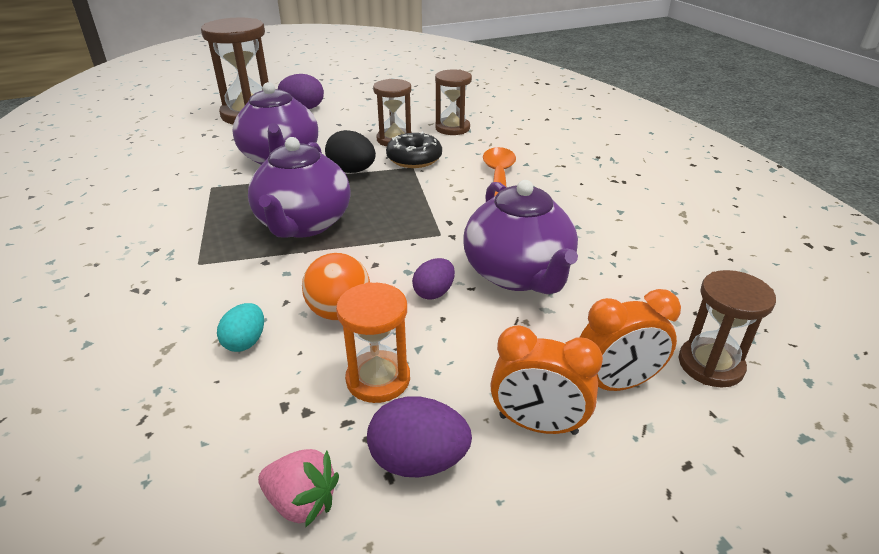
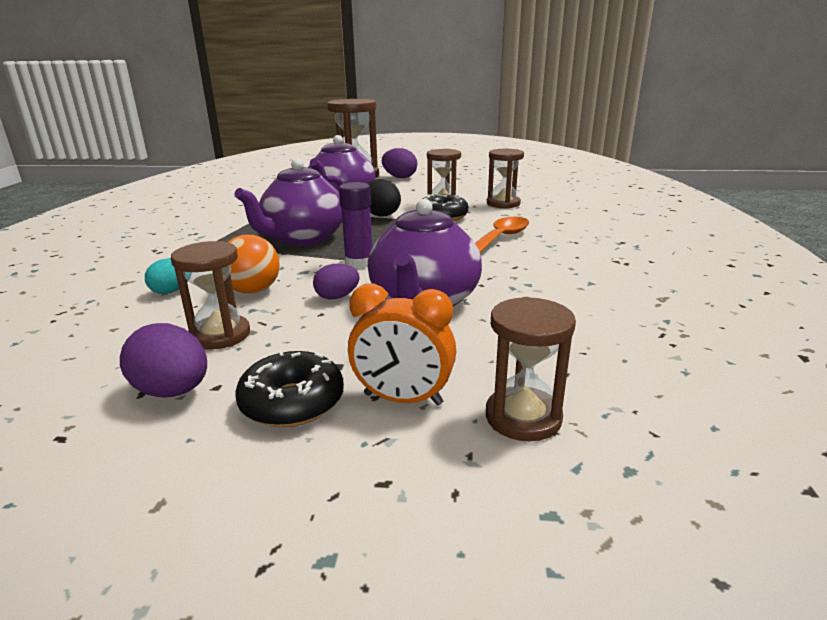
camera: 30 degrees right, 10 degrees down
(302, 502) = (70, 385): pink strawberry -> none
(378, 379) = (220, 335): orange hourglass -> brown hourglass
(404, 243) = (359, 263): none -> purple glue stick
(538, 425) = (292, 402): orange clock -> black donut

